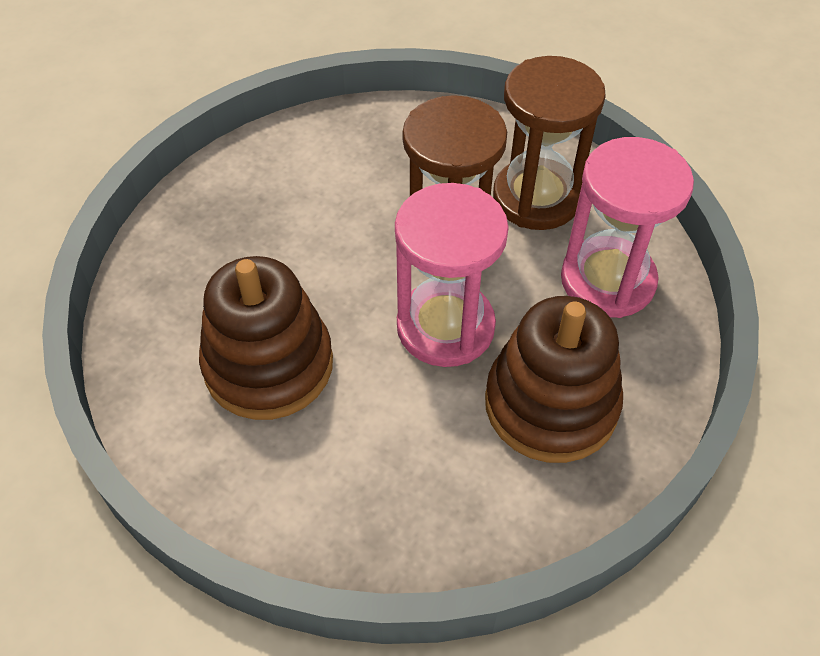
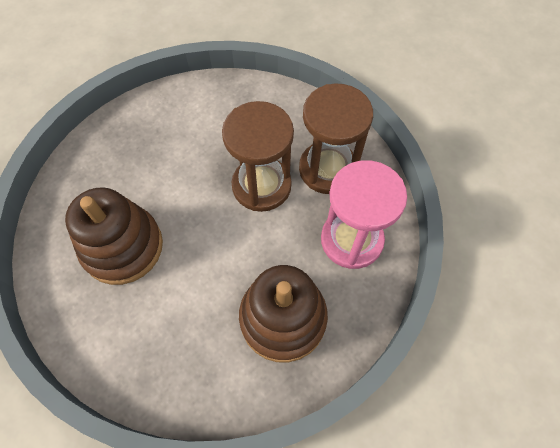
camera: 15 degrees right, 10 degrees up
(445, 327) = (237, 247): pink hourglass -> none

